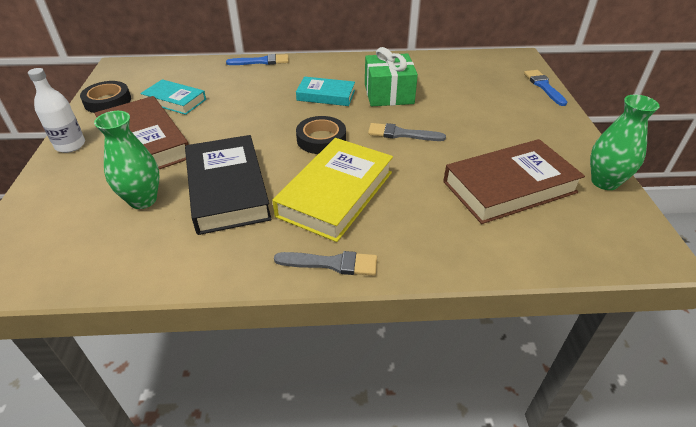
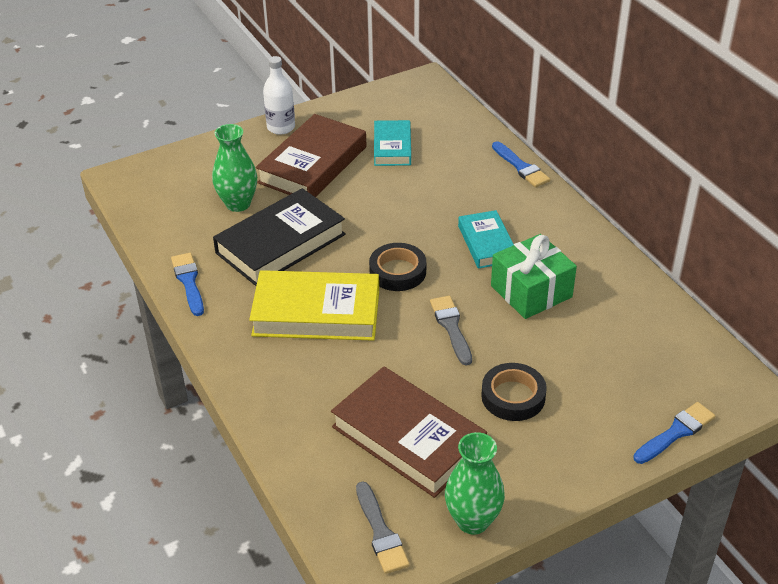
camera: 65 degrees right, 0 degrees up
(107, 101) = (360, 109): black tape -> black tape (513, 396)
(221, 266) = (188, 282): none -> blue brush
(332, 263) = (224, 342): grey brush -> grey brush (381, 532)

